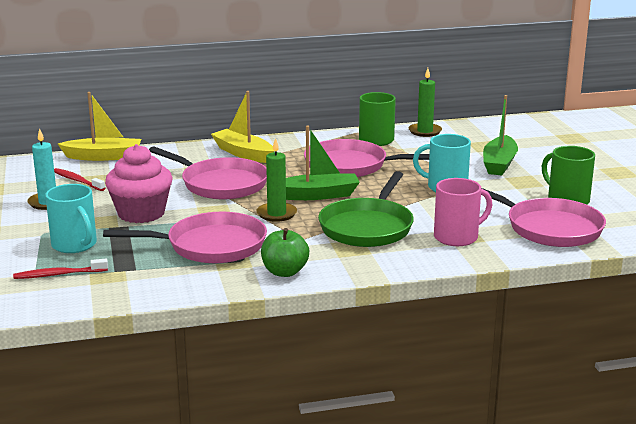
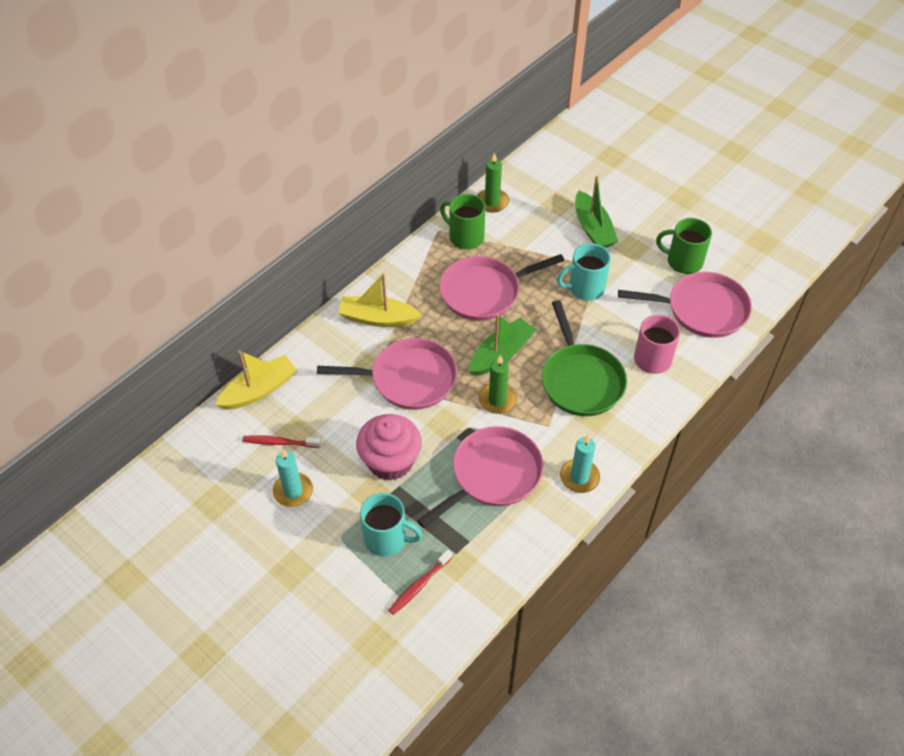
camera: 35 degrees left, 30 degrees up
(284, 272) = (579, 477): green apple -> turquoise candle

